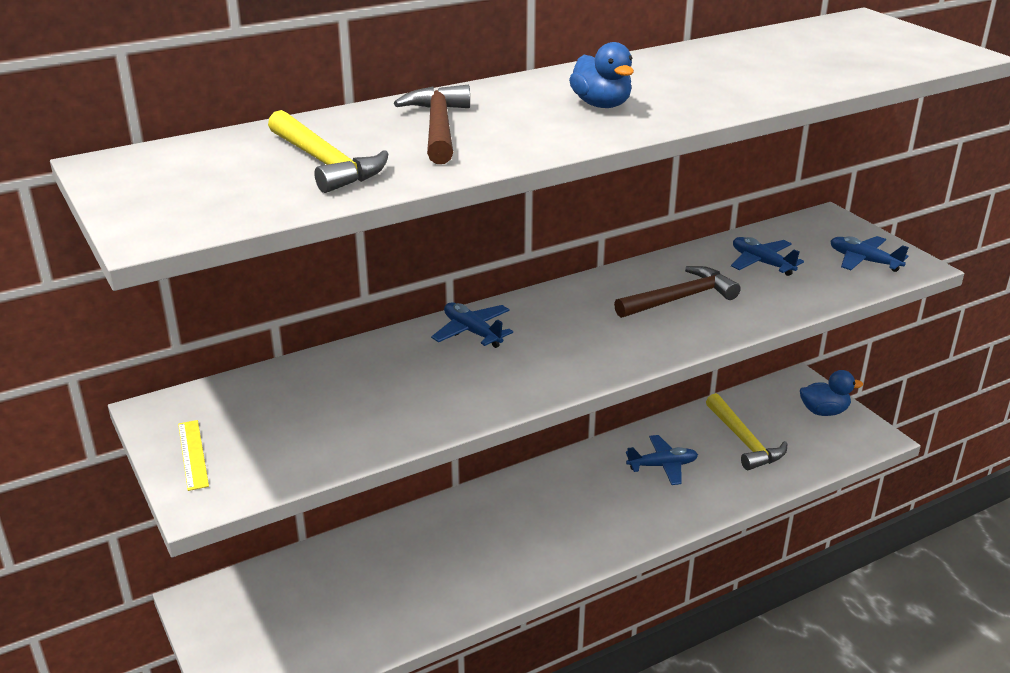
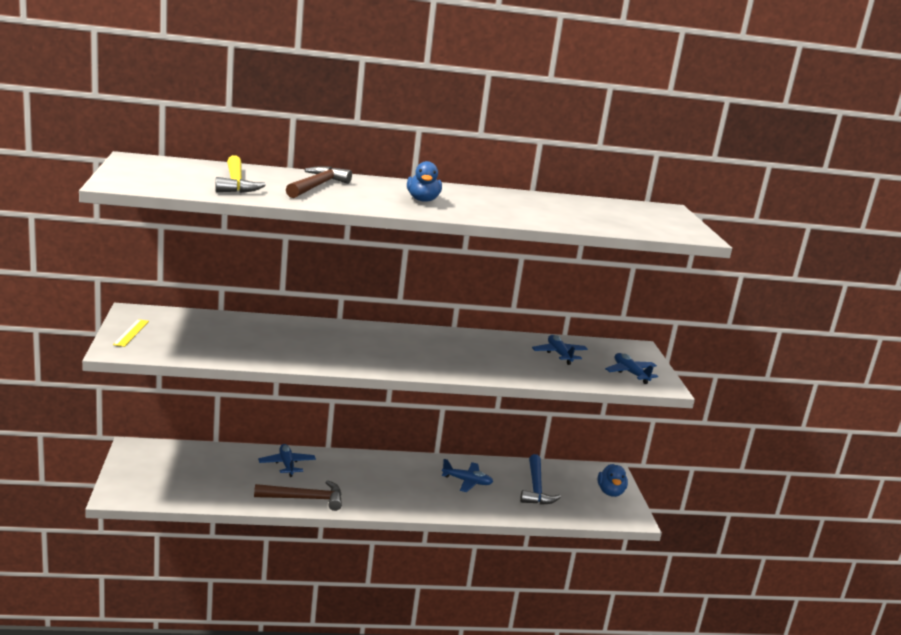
camera: 20 degrees right, 10 degrees down
(472, 332) = (337, 331): blue plane -> blue plane (287, 464)
(680, 299) = (482, 354): brown hammer -> brown hammer (304, 499)
(743, 441) = (536, 488): yellow hammer -> blue hammer
(824, 411) = (610, 492): blue duck -> blue duck turned 75 degrees clockwise

